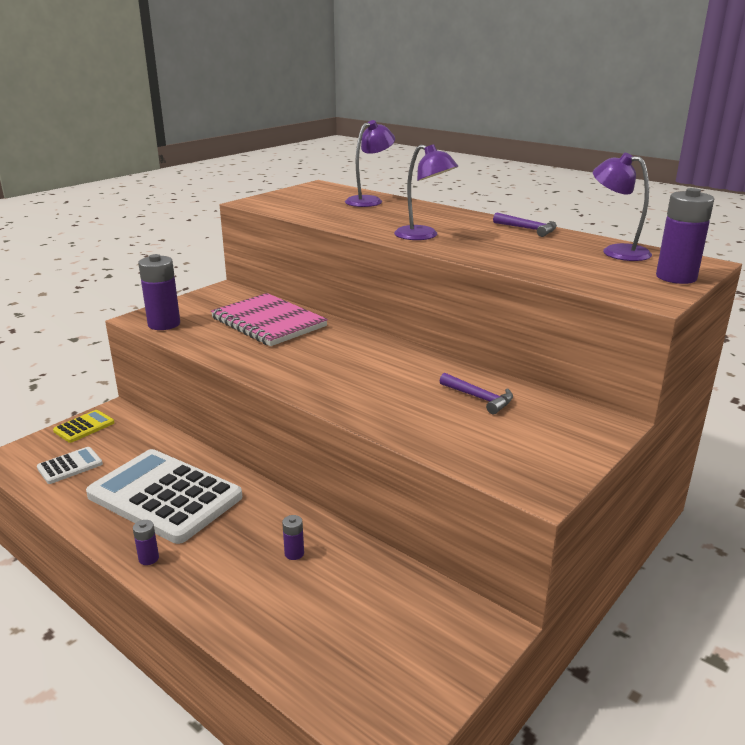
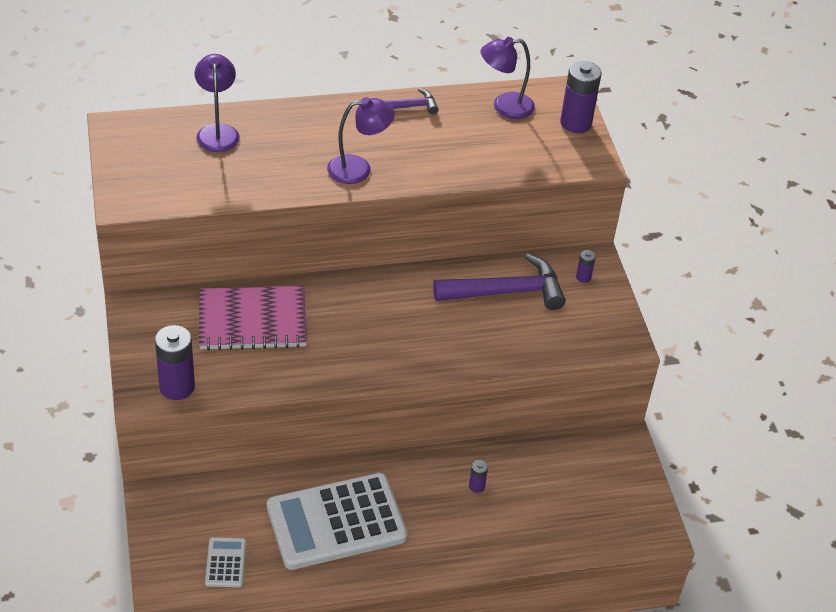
camera: 55 degrees left, 20 degrees up
(84, 427) = (162, 528): yellow calculator -> none
(148, 558) = (407, 565): purple battery -> purple battery (583, 277)
(479, 398) = (506, 292): purple hammer -> purple hammer, size x1.92

